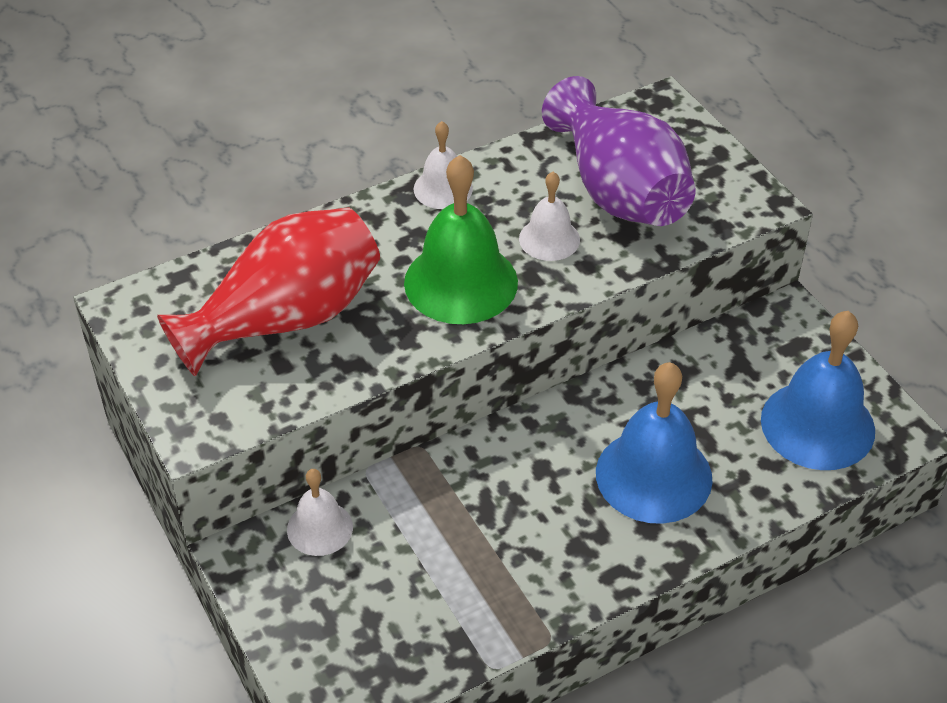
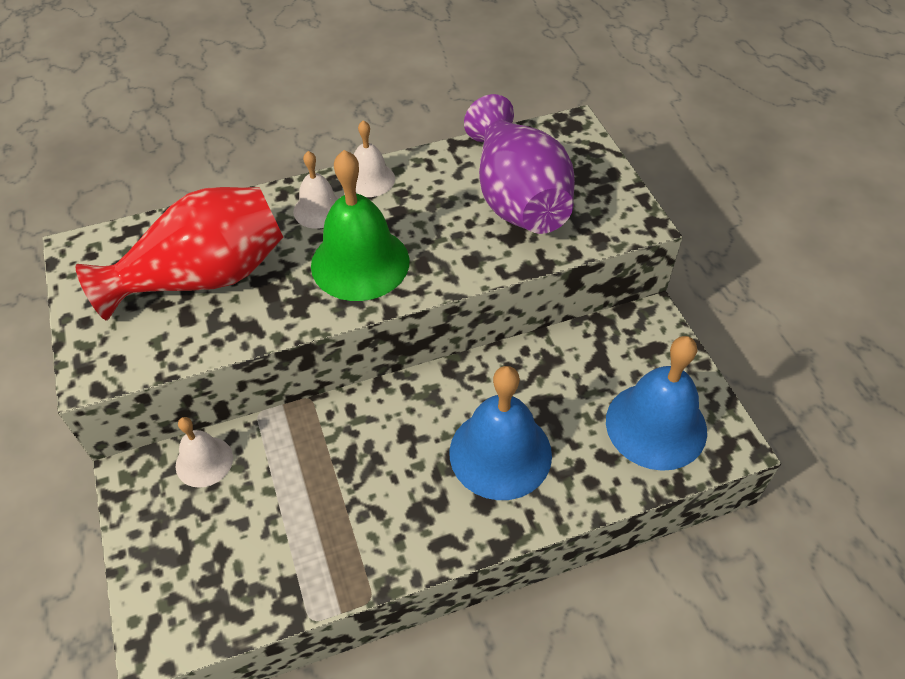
camera: 10 degrees right, 5 degrees up
(549, 239) = (446, 233): white bell -> white bell (319, 210)

